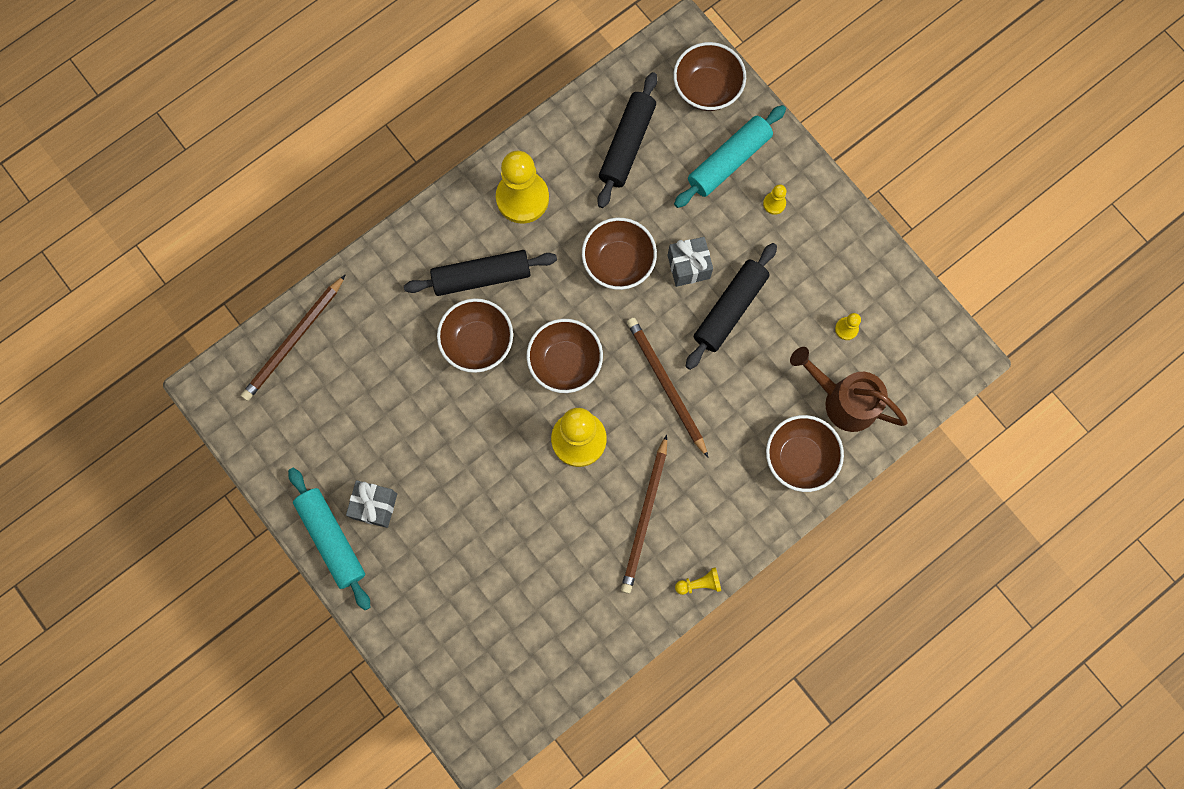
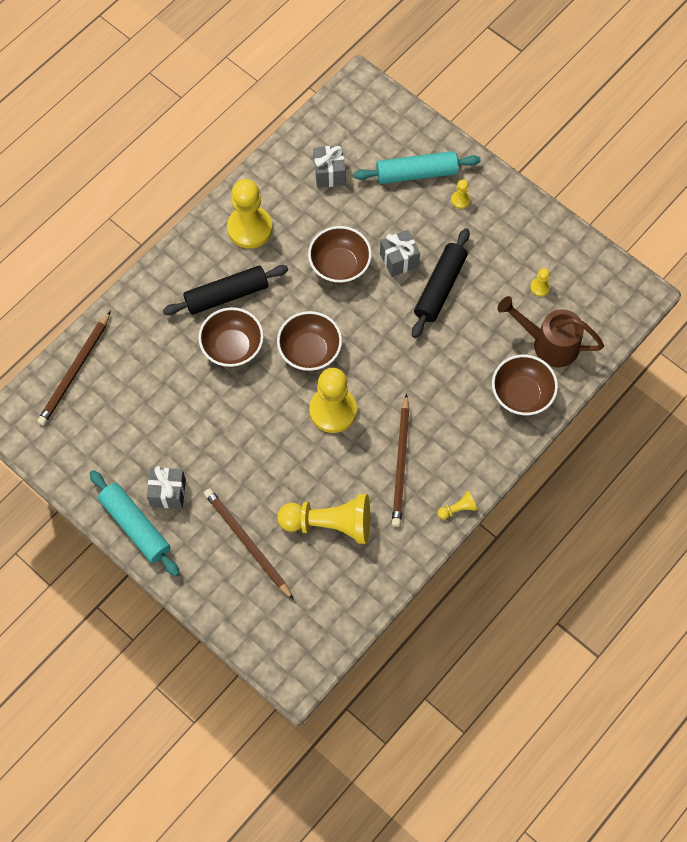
camera: 10 degrees left, 10 degrees down
(550, 575) = (329, 524): none -> yellow pawn
(627, 144) = (329, 173): black rolling pin -> grey gift
(666, 385) = (398, 355): brown pencil -> brown pencil (247, 543)
(707, 89) = (387, 121): brown bowl -> none
(729, 161) = (416, 173): turquoise rolling pin -> turquoise rolling pin turned 45 degrees clockwise

